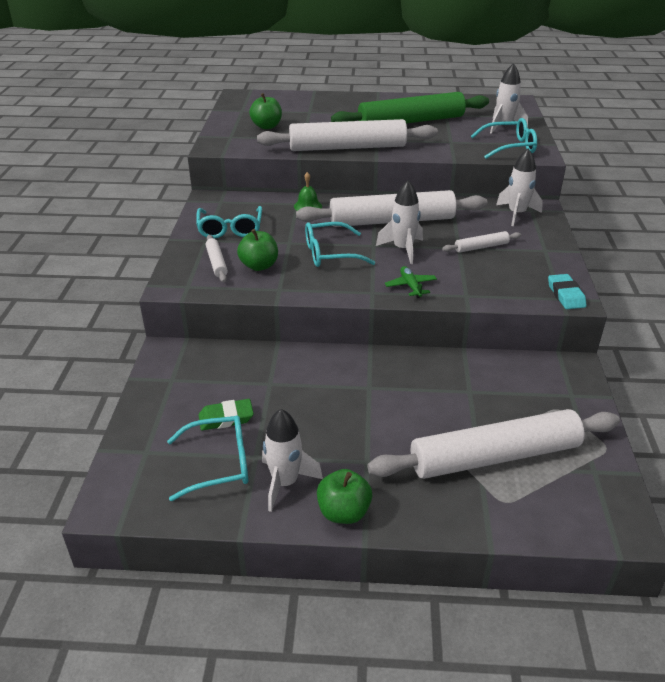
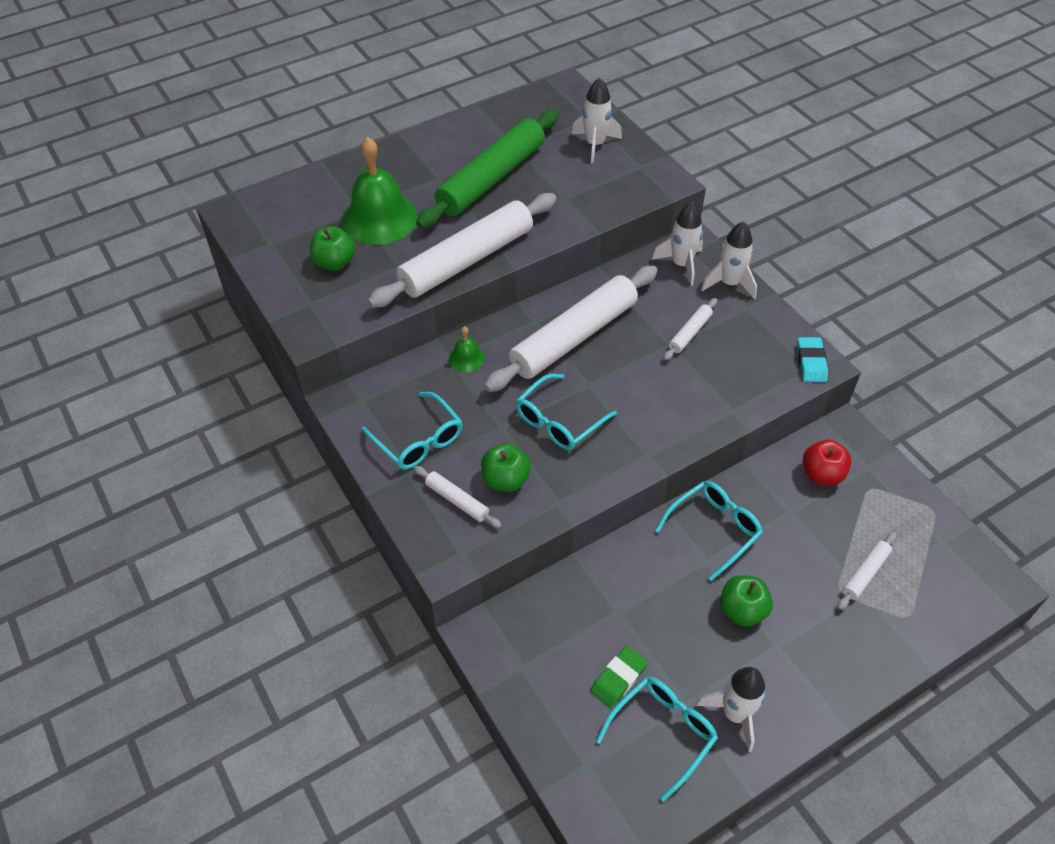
camera: 35 degrees left, 15 degrees up
(318, 118) = (379, 218): none -> green bell
(343, 512) = (805, 711): green apple -> green apple (742, 610)
(403, 249) = (622, 376): white rocket -> white rocket (729, 283)
(410, 286) = (674, 426): green plane -> none
(495, 456) = (865, 573): white rolling pin -> white rolling pin, size x0.43
(509, 147) = (630, 180): turquoise glasses -> turquoise glasses (714, 529)
(523, 382) = (822, 474): none -> red apple
(566, 295) = (811, 362): turquoise eraser -> turquoise eraser turned 45 degrees clockwise

